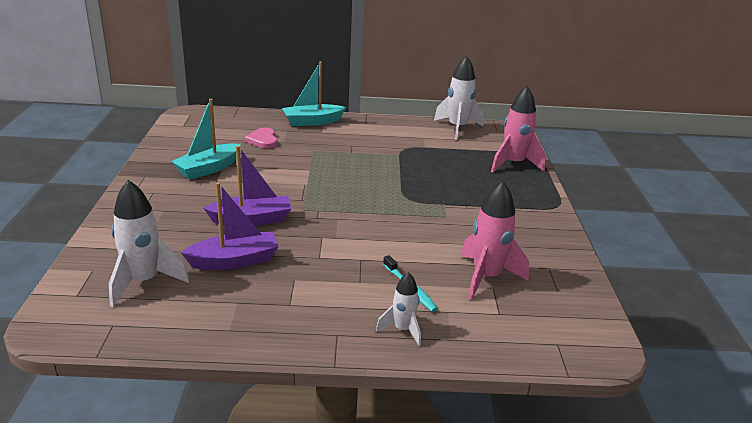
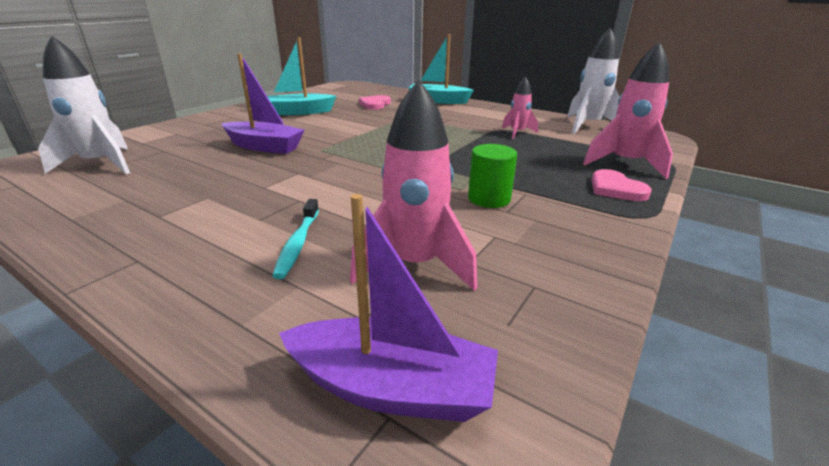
camera: 35 degrees right, 0 degrees up
(234, 261) = (191, 169): purple boat -> purple boat (391, 387)
(402, 330) = (207, 285): white rocket -> none
(420, 149) = (517, 133): none -> pink rocket
(470, 219) = (489, 199): none -> green cylinder
(527, 188) = (616, 189): none -> pink heart

